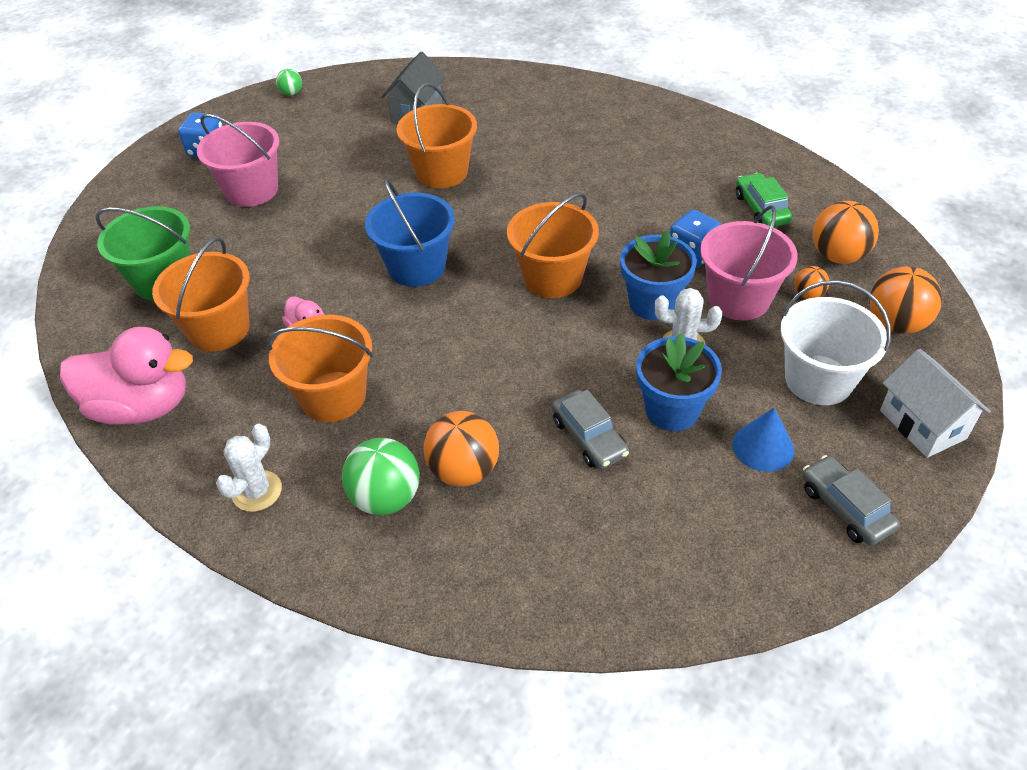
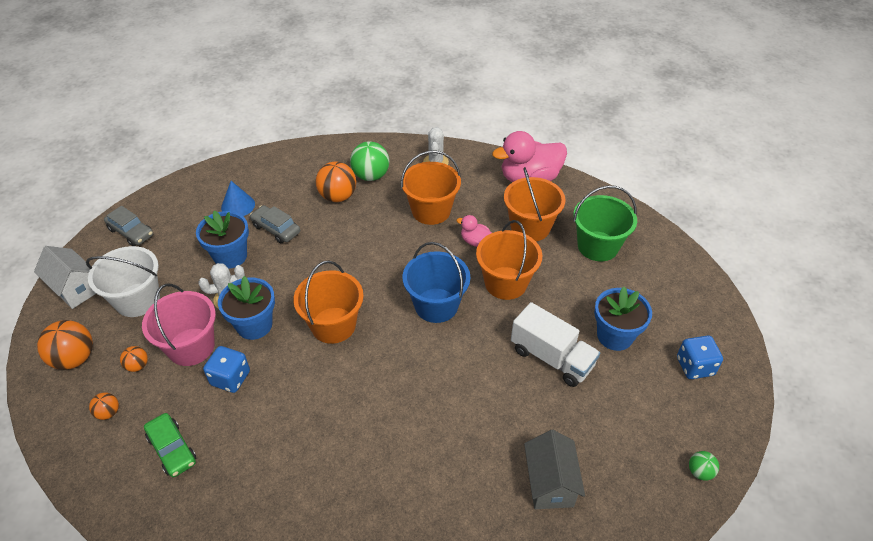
camera: 155 degrees right, 0 degrees up
(252, 190) = (615, 336): pink bucket -> blue flower pot
(333, 189) = (551, 358): none -> white truck
(442, 172) = (474, 405): orange bucket -> orange bucket (505, 283)
(763, 447) = (175, 250): blue cone -> blue cone (238, 205)
(838, 256) = (108, 412): orange ball -> orange ball, size x0.52

